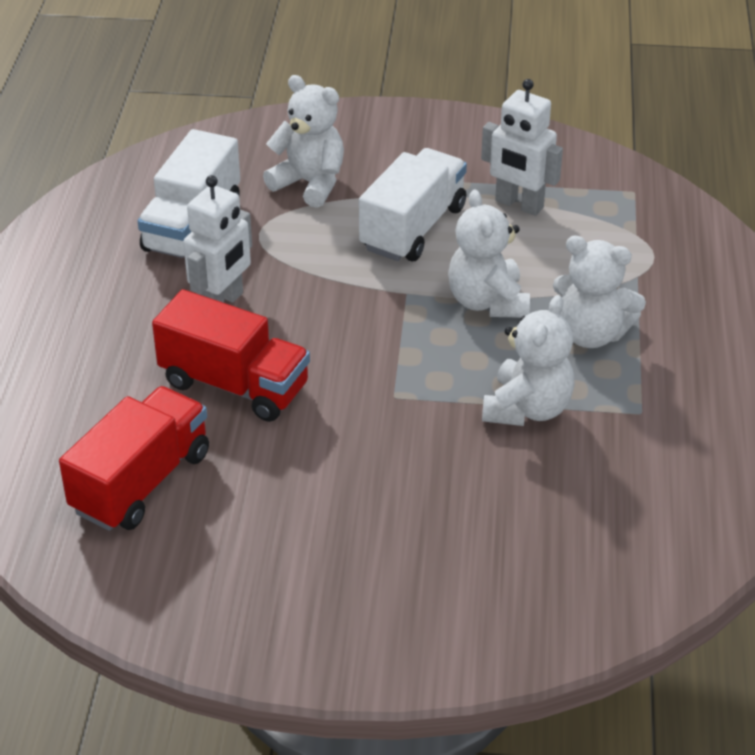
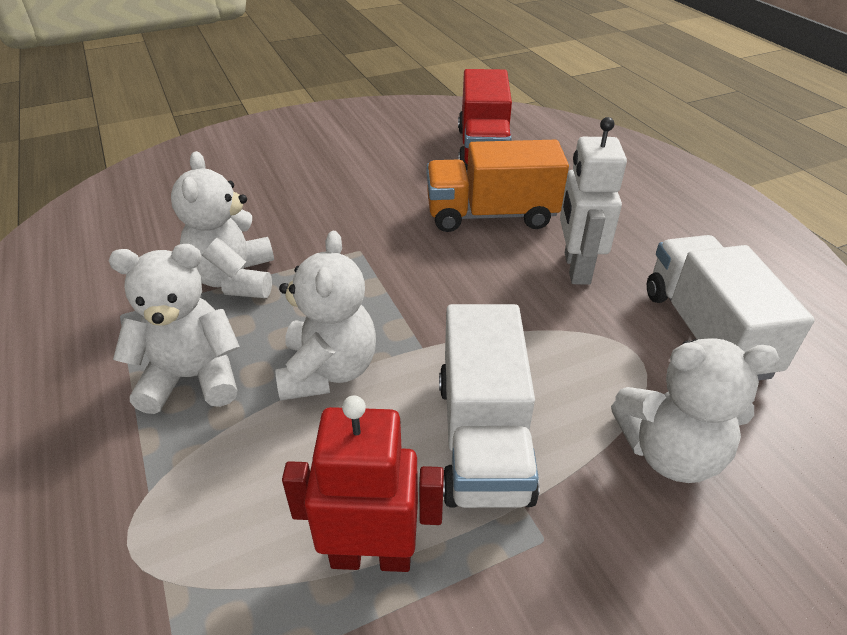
camera: 150 degrees right, 0 degrees up
(234, 385) = (491, 215): red truck -> orange truck
(487, 302) = (328, 371): white teddy bear -> white teddy bear turned 45 degrees clockwise
(519, 204) = (371, 556): white robot -> red robot

